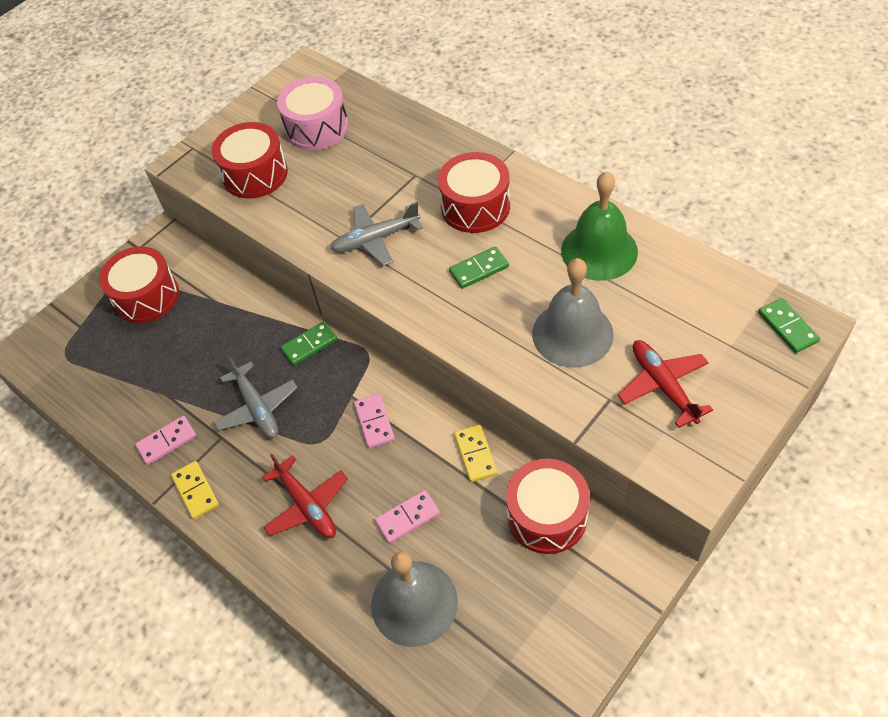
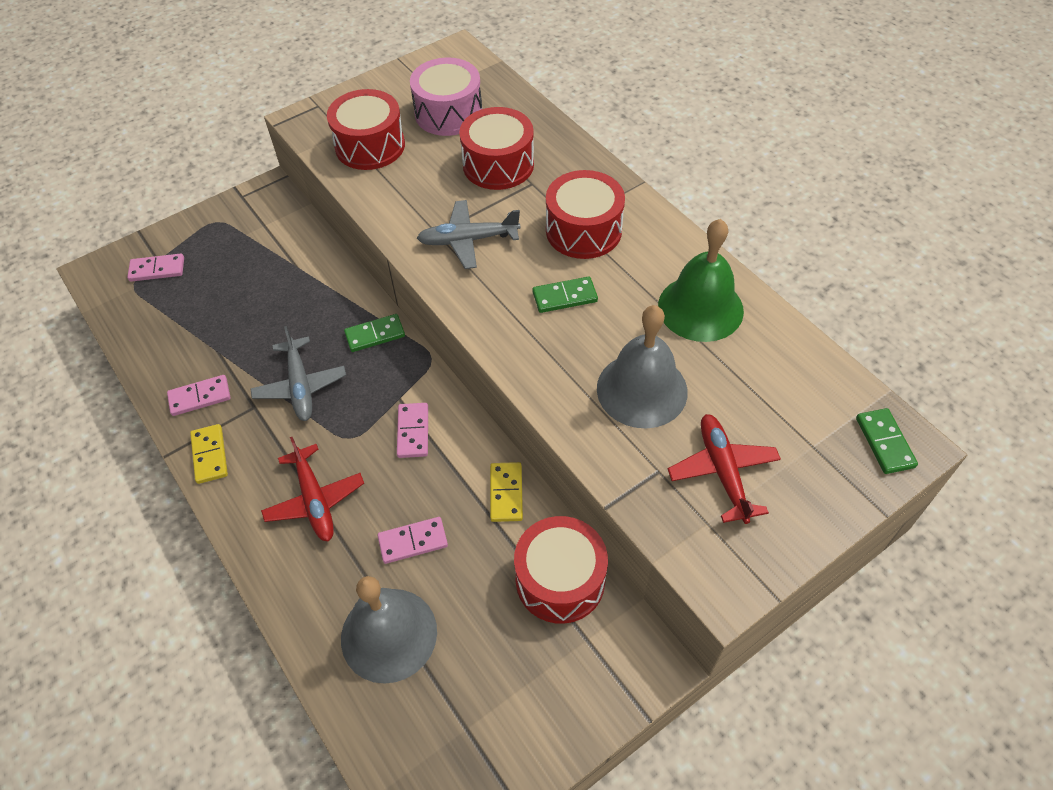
camera: 10 degrees right, 0 degrees up
(82, 335) = (157, 269): none -> pink domino
(146, 296) = (232, 246): red drum -> red drum (498, 165)

